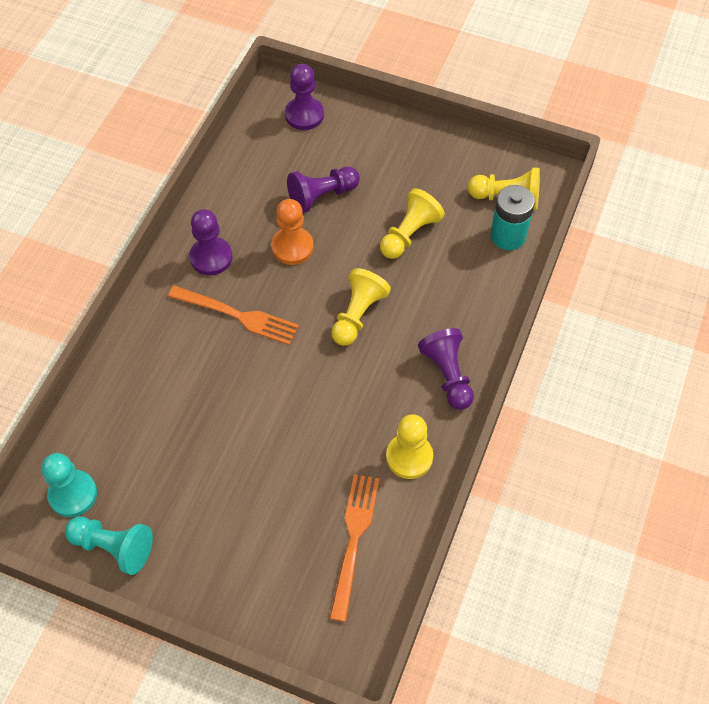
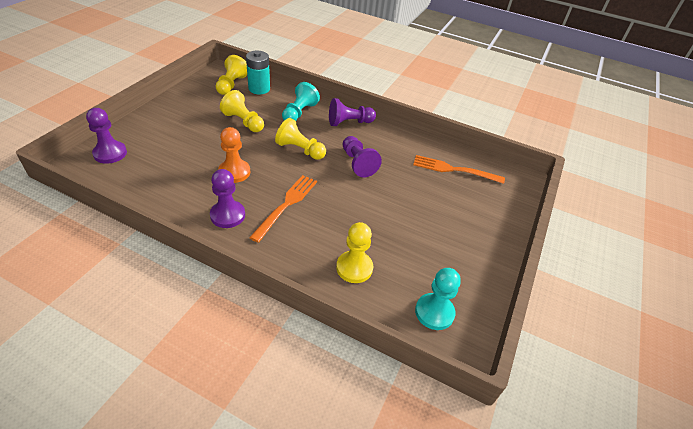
camera: 90 degrees left, 15 degrees down
(113, 547) = (474, 286): turquoise pawn -> turquoise pawn (299, 113)
(322, 196) = (194, 154): purple pawn -> purple pawn (358, 163)
(409, 457) = (401, 143): yellow pawn -> yellow pawn (354, 268)

